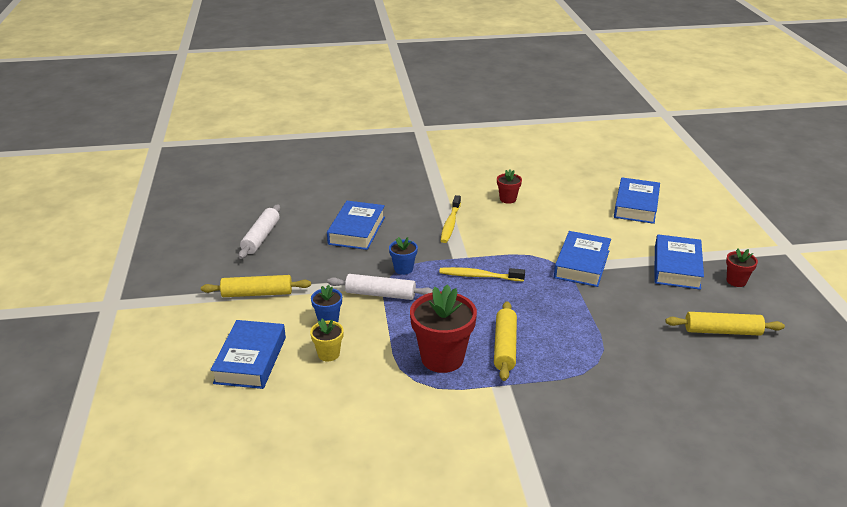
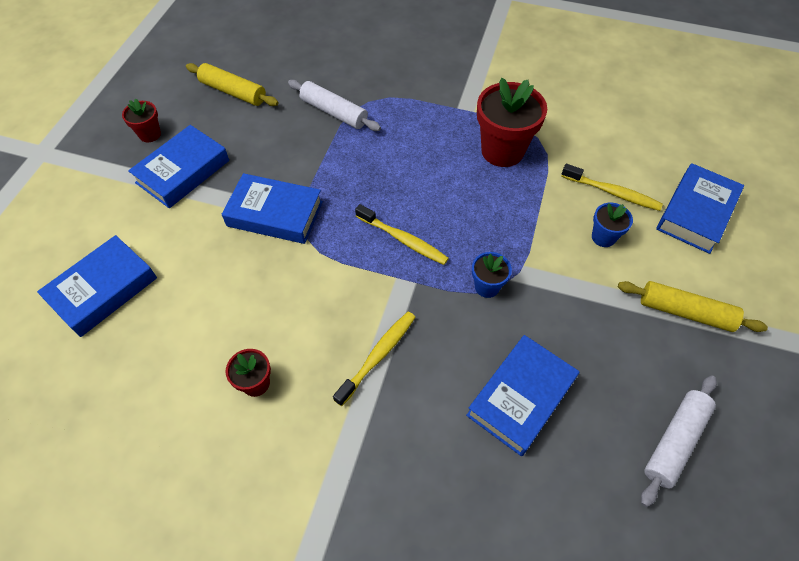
camera: 155 degrees left, 25 degrees up
(328, 354) = (612, 193): yellow flower pot -> yellow toothbrush
(380, 294) = (531, 254): white rolling pin -> white rolling pin (334, 112)
(505, 347) = (437, 142): yellow rolling pin -> none
(582, 264) = (275, 214): blue book -> blue book turned 60 degrees clockwise

